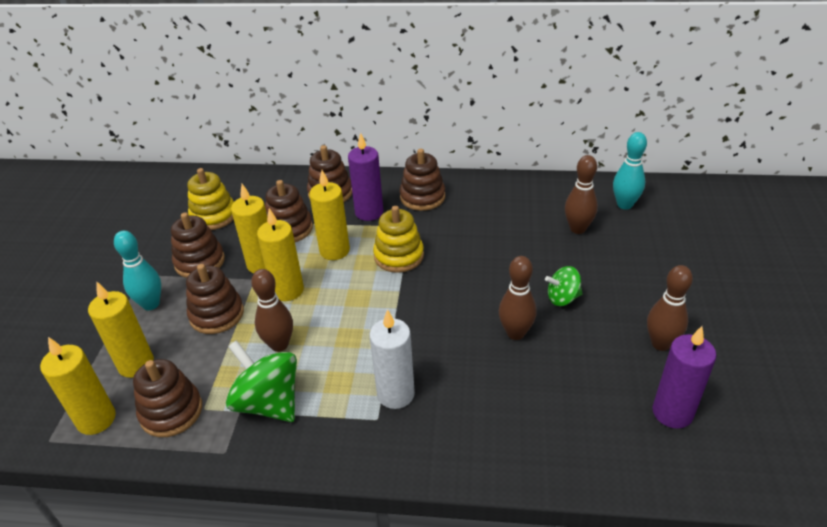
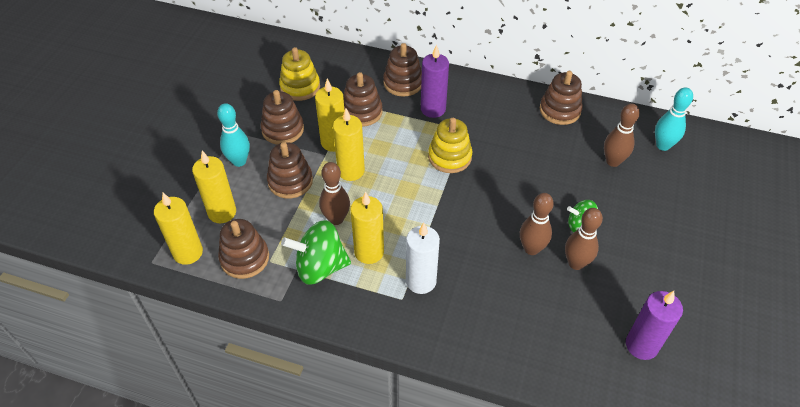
camera: 10 degrees right, 10 degrees up
(268, 403) = (320, 267): green spinning top -> green spinning top turned 60 degrees counterclockwise
(334, 251) = (396, 141): yellow candle -> yellow candle (369, 252)
(422, 197) = (483, 102): brown stacking toy -> brown stacking toy (560, 110)
(660, 344) = (652, 284): brown bowling pin -> brown bowling pin (576, 263)

